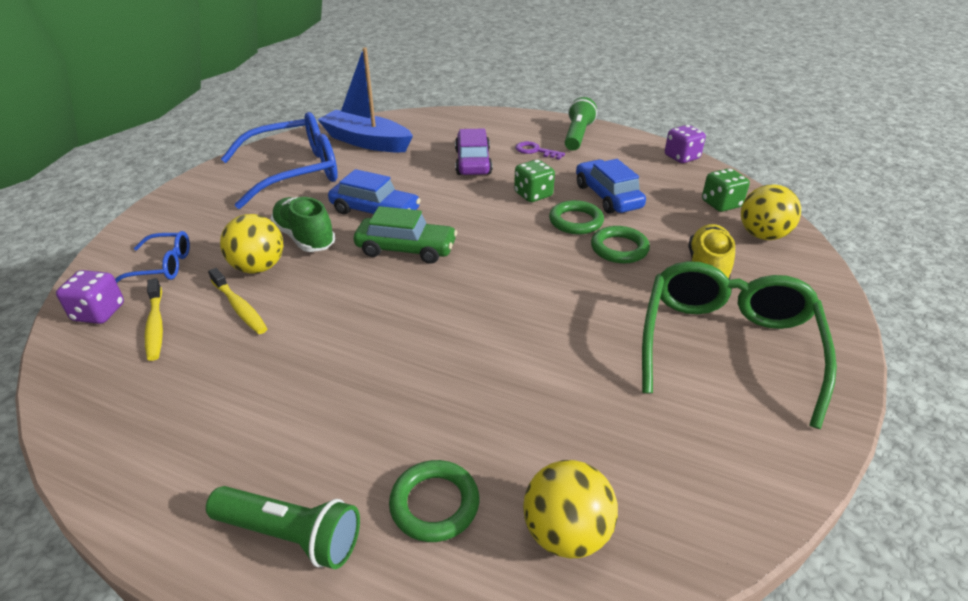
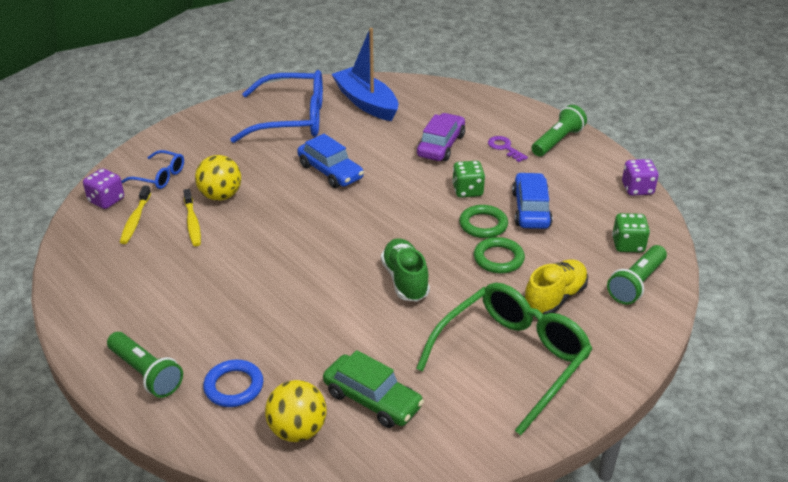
camera: 25 degrees right, 0 degrees up
(305, 238) = (265, 180): green shoe -> green shoe (405, 280)
(406, 249) = (332, 211): green car -> green car (372, 400)
(434, 504) = (234, 386): green ring -> blue ring
(762, 235) = (636, 283): yellow ball -> green flashlight

